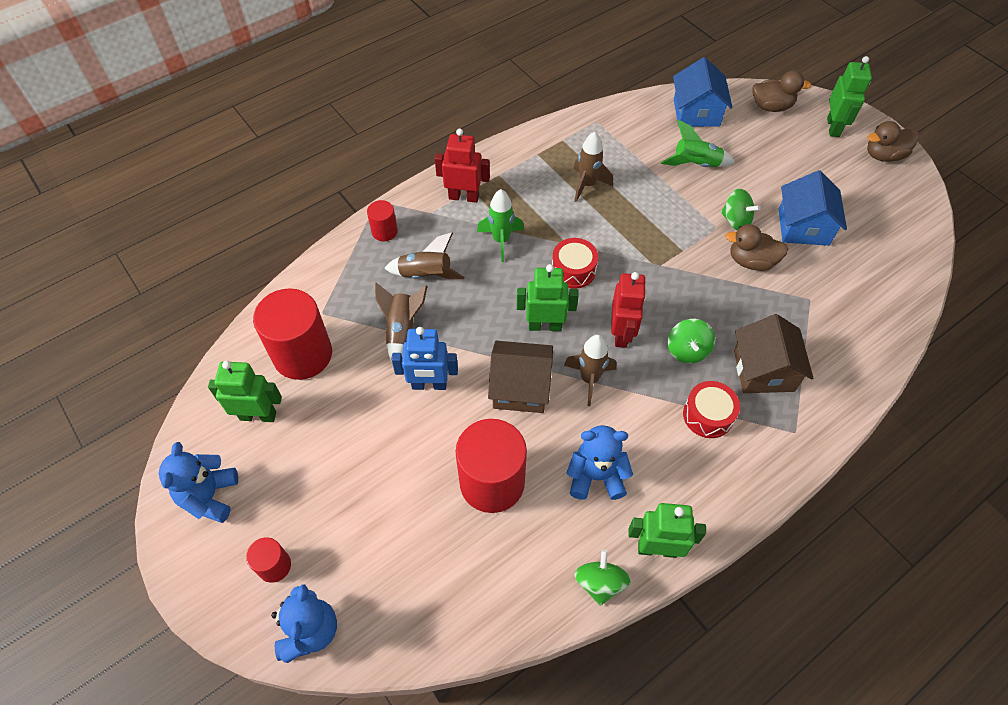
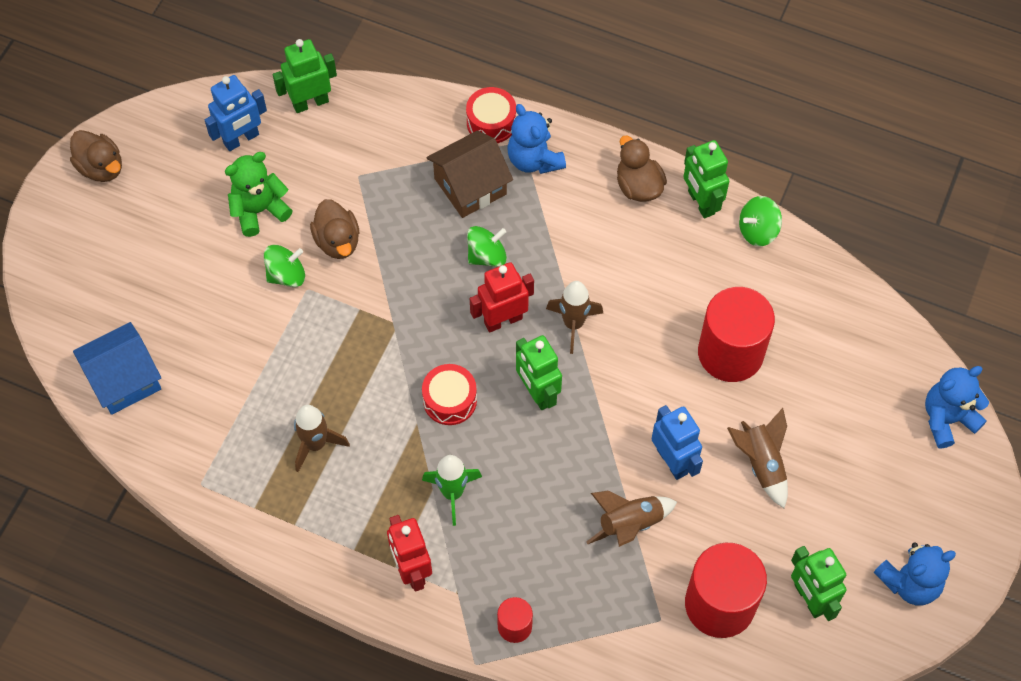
camera: 120 degrees left, 5 degrees up
(274, 566) = (922, 482): red cylinder -> none
(426, 275) = (546, 543): brown rocket -> brown rocket (761, 463)
(520, 387) = (622, 379): brown house -> none
(596, 476) = (668, 274): blue teddy bear -> blue teddy bear (534, 160)
(695, 164) = (218, 346): green rocket -> none
(708, 415) = (548, 213): red drum -> red drum (491, 122)
(735, 220) = (286, 275): green spinning top -> green spinning top turned 60 degrees clockwise
(771, 106) = (71, 303): brown duck -> brown duck (638, 186)
(803, 227) = (259, 210): blue house -> green teddy bear
(833, 127) = (76, 229): green robot -> green robot (310, 102)
(879, 241) = (241, 139): none -> blue robot

